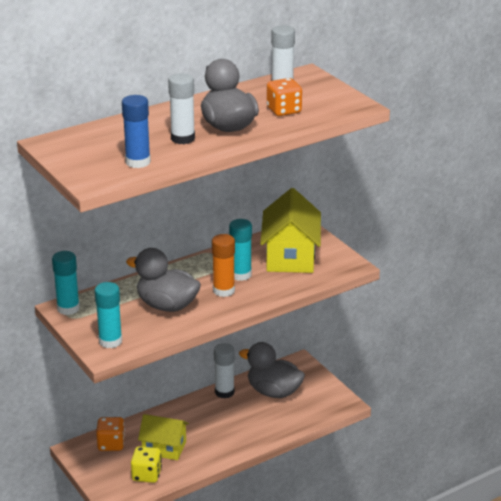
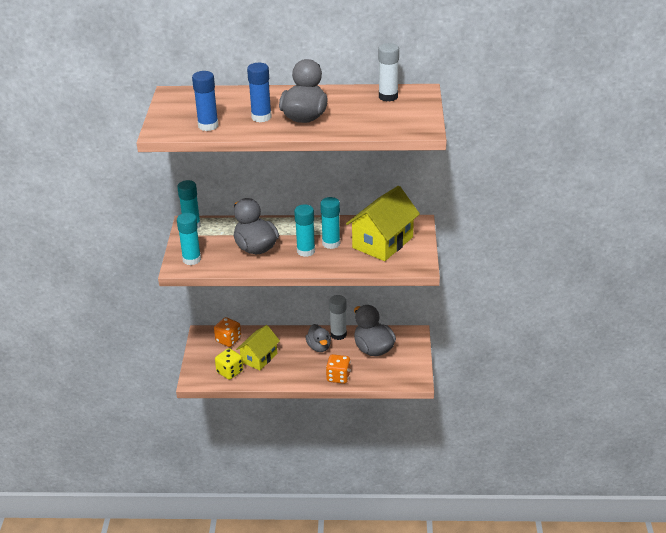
camera: 35 degrees right, 5 degrees up
(164, 448) = (259, 358): yellow house -> yellow house turned 75 degrees clockwise
(183, 138) = (261, 117): white glue stick -> blue glue stick
(217, 412) = (319, 347): none -> grey duck
(224, 290) = (306, 251): orange glue stick -> turquoise glue stick
(284, 110) = (362, 116): orange dice -> orange dice (338, 377)

